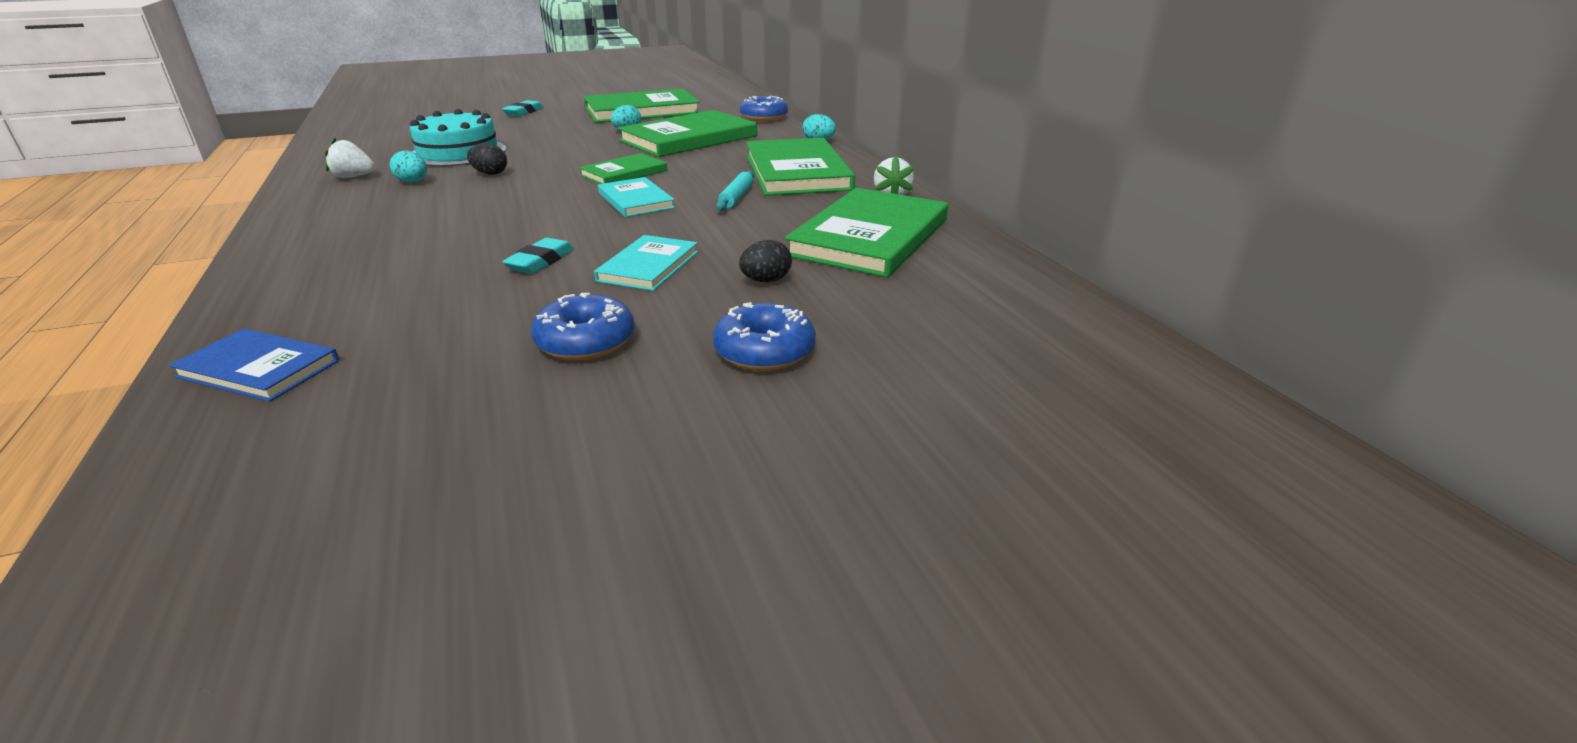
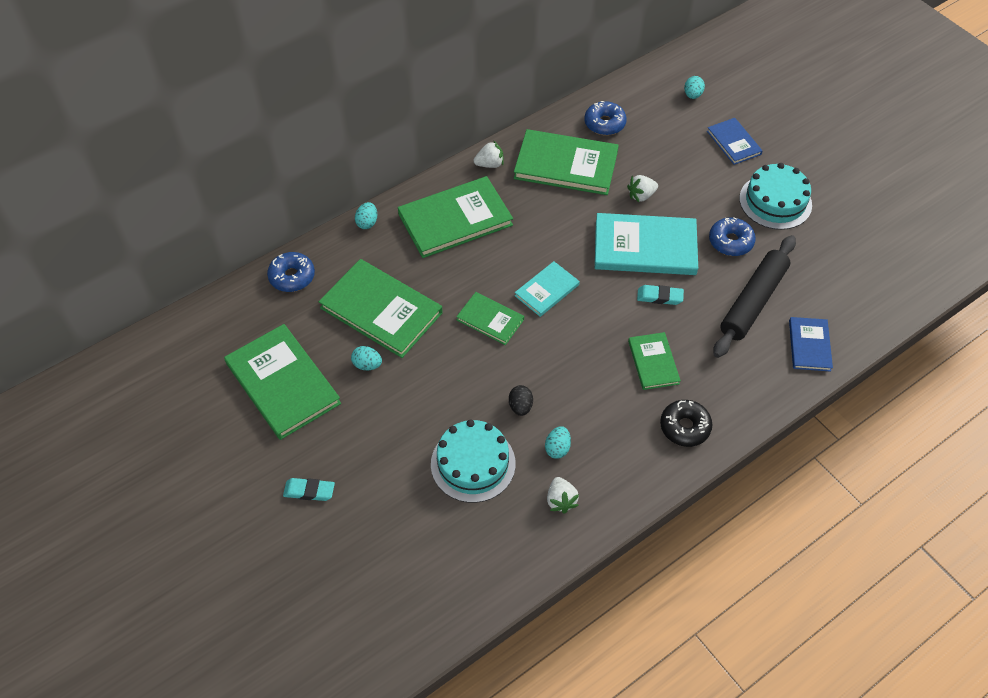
camera: 105 degrees left, 25 degrees up
(315, 242) = (685, 427): none -> black donut
(429, 334) = (753, 301): none -> black rolling pin
(439, 240) = (653, 362): none -> green book
(645, 423) = (775, 201): none -> turquoise cake
(648, 266) = (645, 247): turquoise book -> turquoise book, size x1.83
(736, 197) = (521, 239): turquoise rolling pin -> none
(764, 351) = (708, 181): blue donut -> blue donut (604, 123)
(766, 281) = (641, 196): black egg -> white strawberry
(873, 409) = (733, 143): none -> blue book
(1062, 387) = (692, 95): none -> turquoise egg

